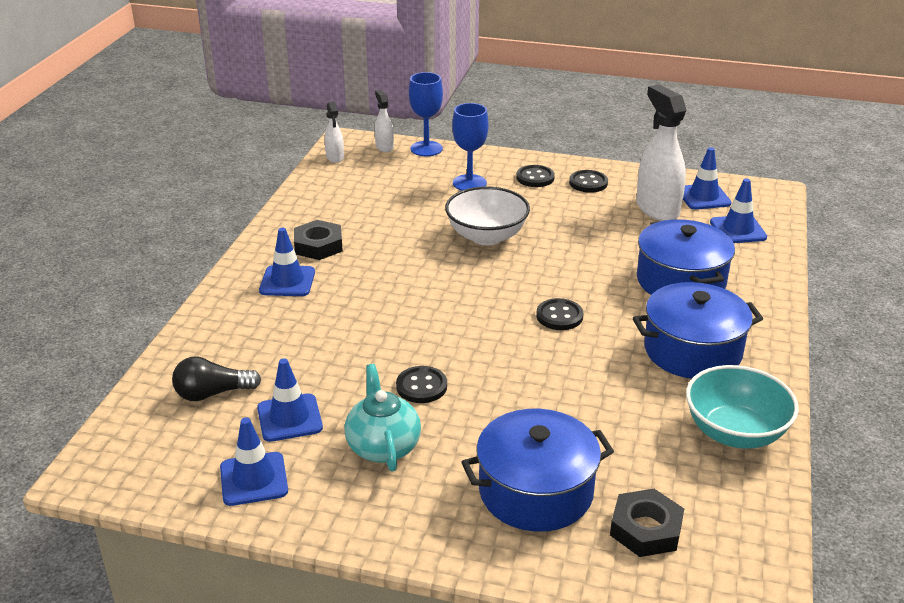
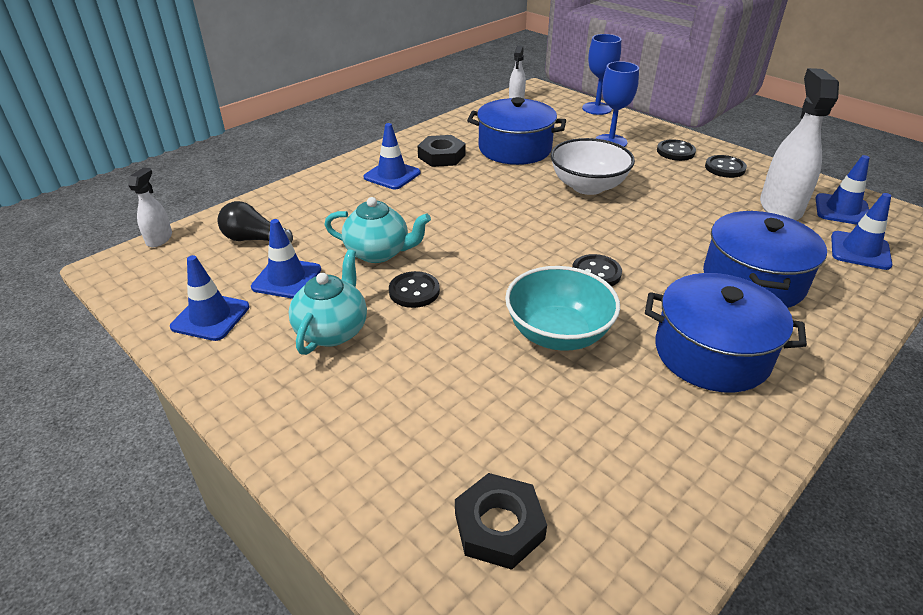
camera: 30 degrees right, 5 degrees up
(354, 363) = (379, 253): none -> turquoise teapot
(384, 147) = (563, 100): white spray bottle -> white spray bottle (159, 239)
(535, 491) = (423, 431): blue pot -> blue pot (515, 149)
(735, 432) = (693, 461): turquoise bowl -> turquoise bowl (558, 334)

